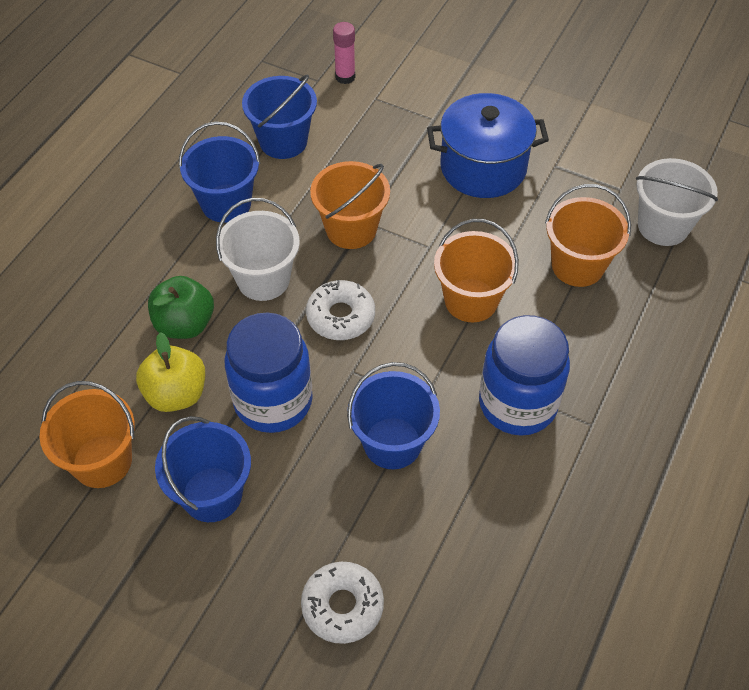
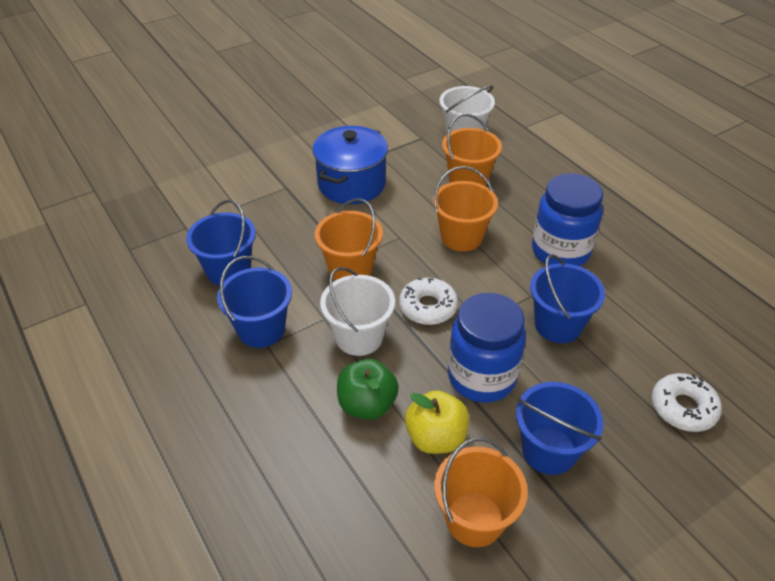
camera: 60 degrees left, 10 degrees down
(345, 77) = (198, 212): pink glue stick -> none

